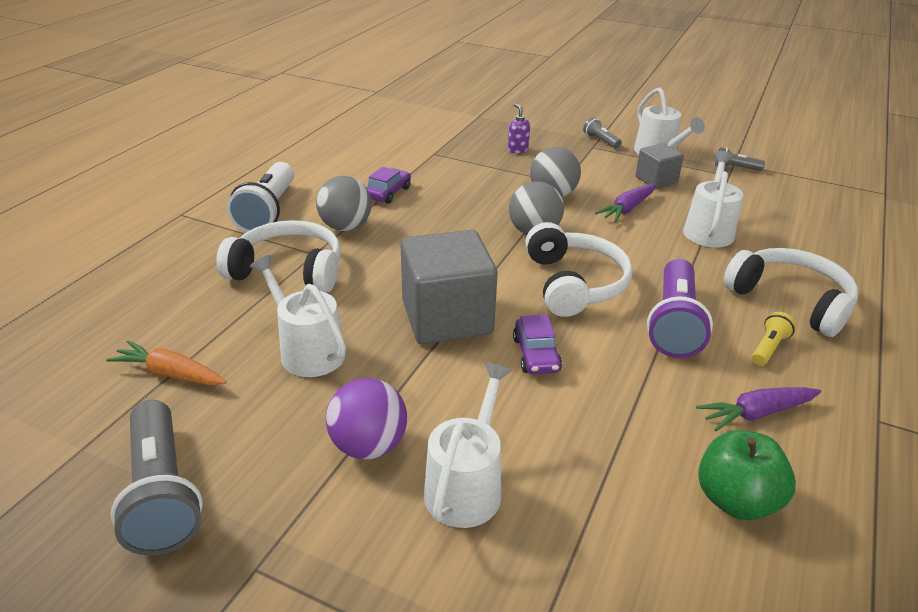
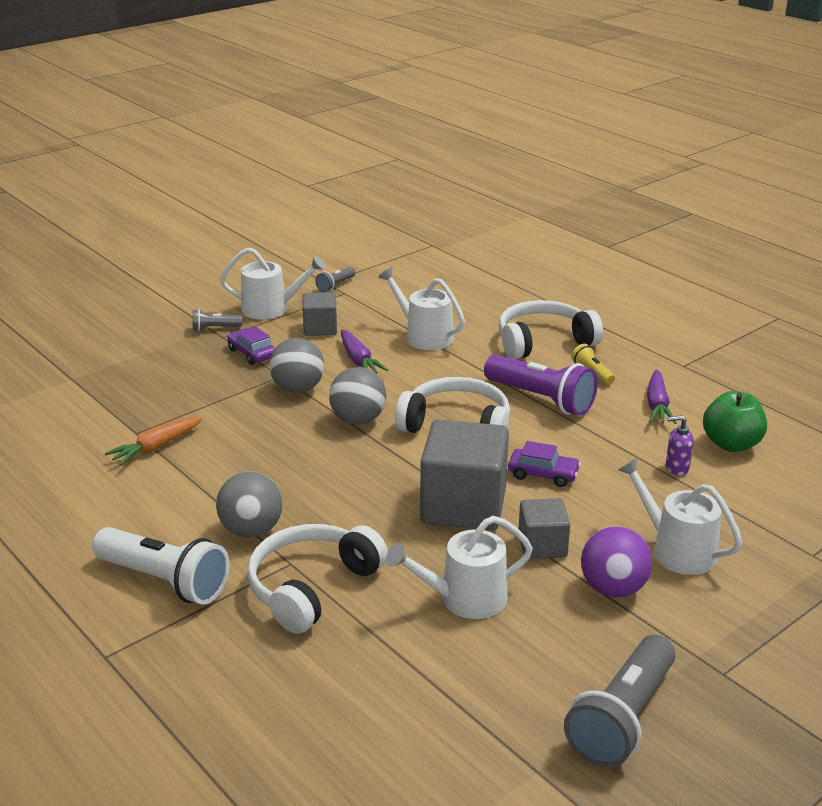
camera: 65 degrees left, 5 degrees down
(162, 493) = (622, 718): grey flashlight -> grey flashlight turned 120 degrees clockwise
(171, 374) = (450, 697): orange carrot -> orange carrot (156, 447)
(388, 193) = (200, 485): purple car -> purple car (252, 353)
(414, 380) = (542, 546): none -> grey cube
(517, 150) = (184, 379): purple soap dispenser -> purple soap dispenser (676, 468)

